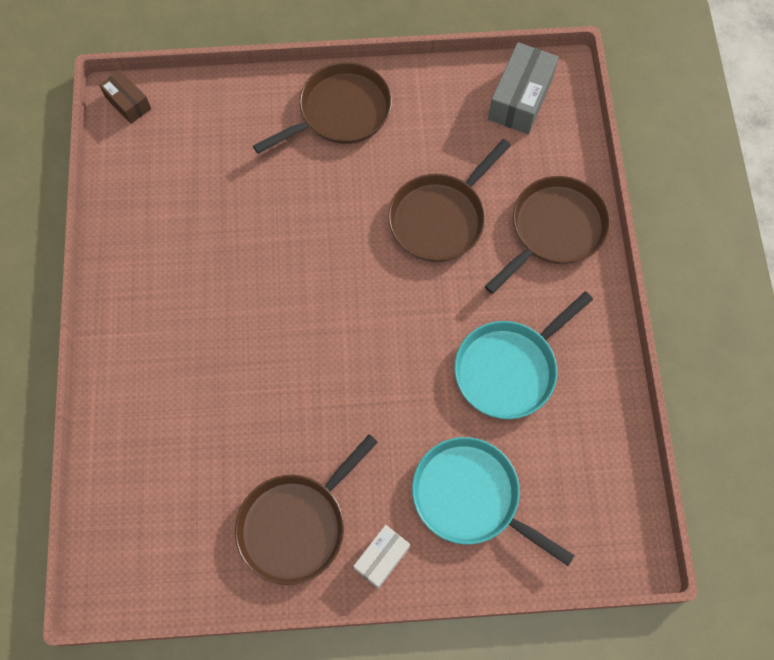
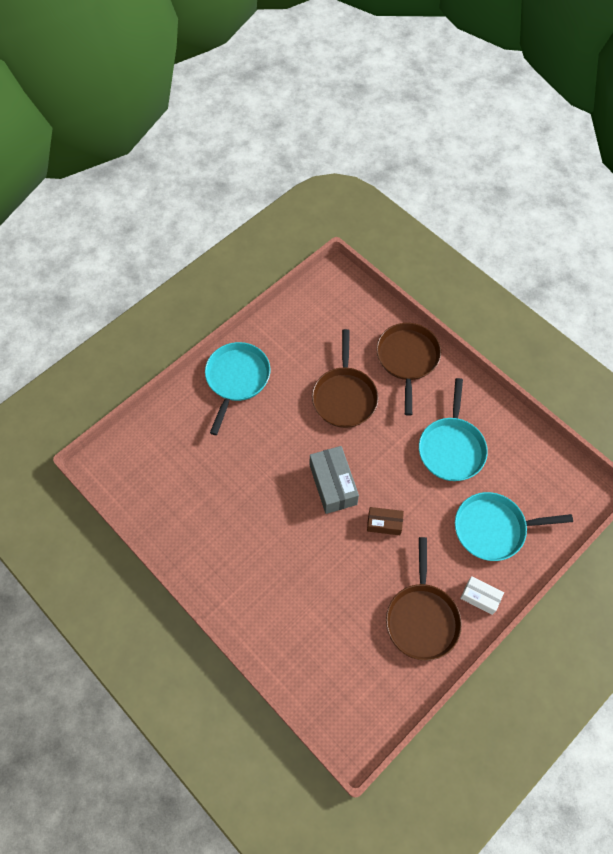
camera: 40 degrees left, 5 degrees down
(128, 103) = (105, 464): brown box -> brown box (384, 523)
(340, 112) = (237, 379): brown pan -> turquoise pan
(382, 558) = (480, 597): white box -> white box turned 60 degrees counterclockwise
(520, 99) = (327, 302): grey box -> grey box (333, 484)

